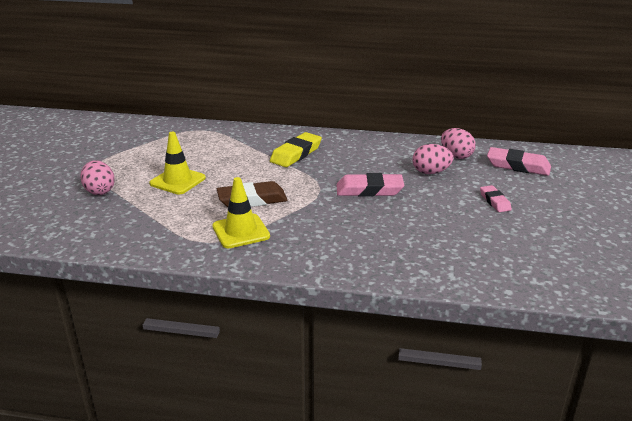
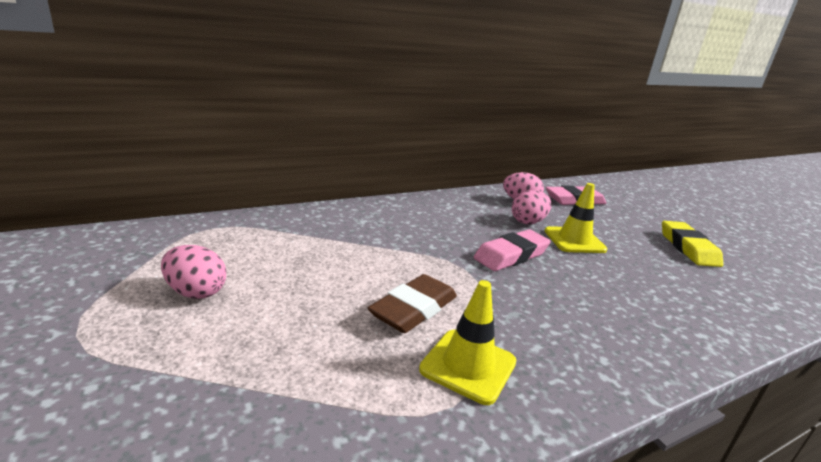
camera: 40 degrees left, 5 degrees down
(99, 191) = (139, 384): pink egg -> pink egg (196, 292)
(177, 181) = (270, 314): yellow traffic cone -> yellow traffic cone (574, 240)
(296, 154) = (378, 233): yellow eraser -> yellow eraser (688, 248)
(495, 201) = (616, 237): pink eraser -> none

